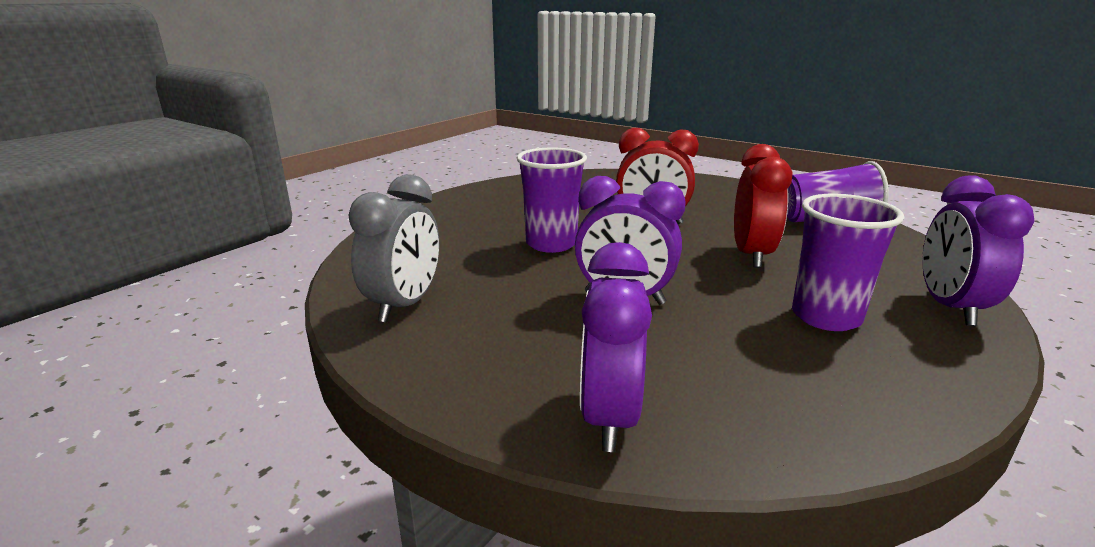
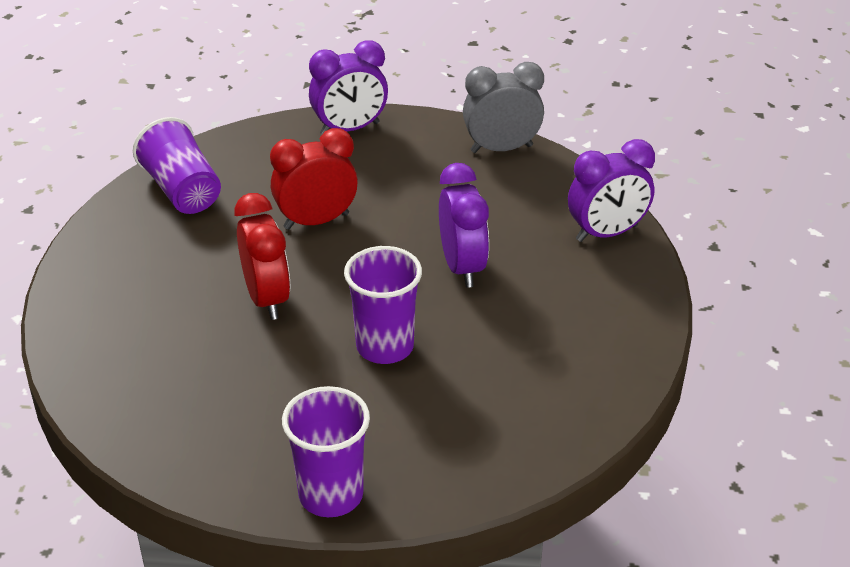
camera: 120 degrees left, 15 degrees up
(404, 305) = (580, 378): grey clock -> grey clock (501, 149)
(826, 317) = (410, 175): purple cup -> purple cup (331, 495)

